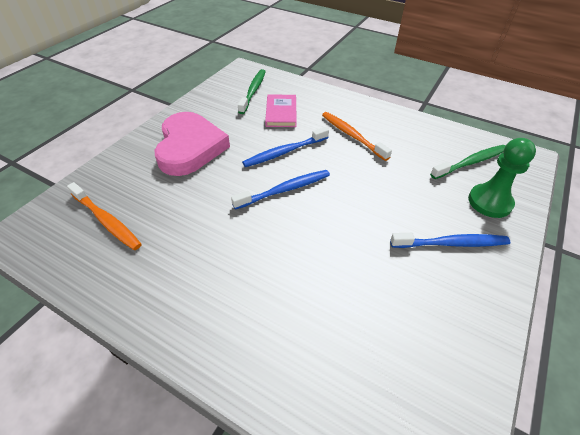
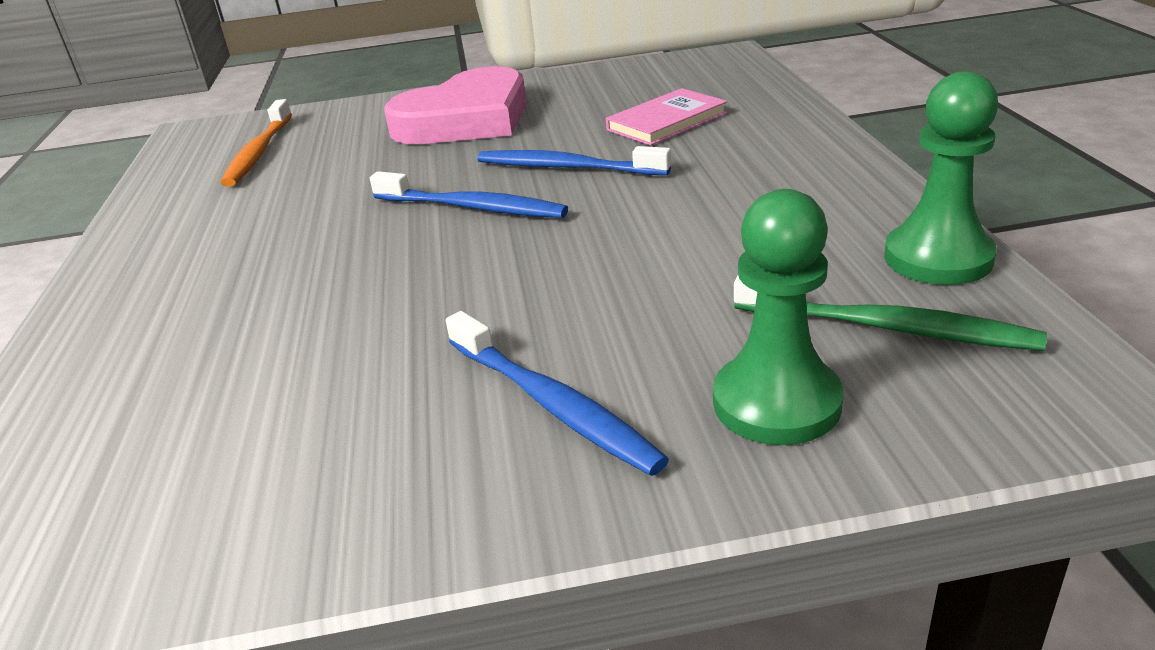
camera: 55 degrees right, 15 degrees down
(253, 91) = (682, 84): green toothbrush -> none
(352, 135) = (719, 189): orange toothbrush -> none
(444, 132) = (938, 258): none -> green pawn

